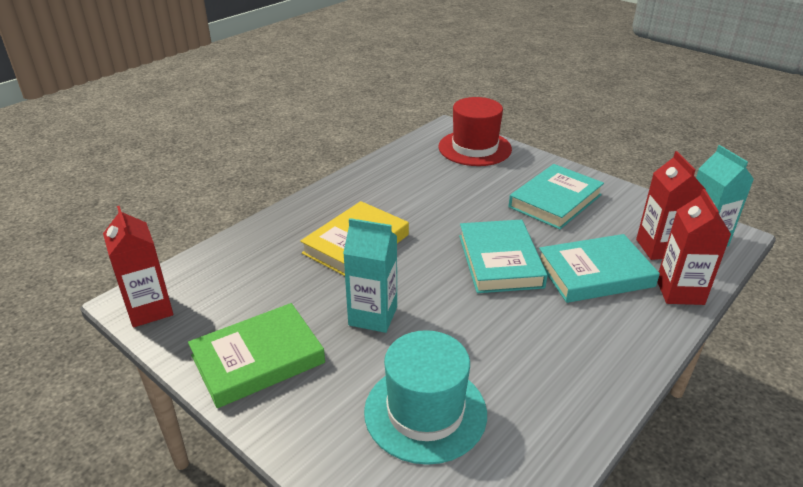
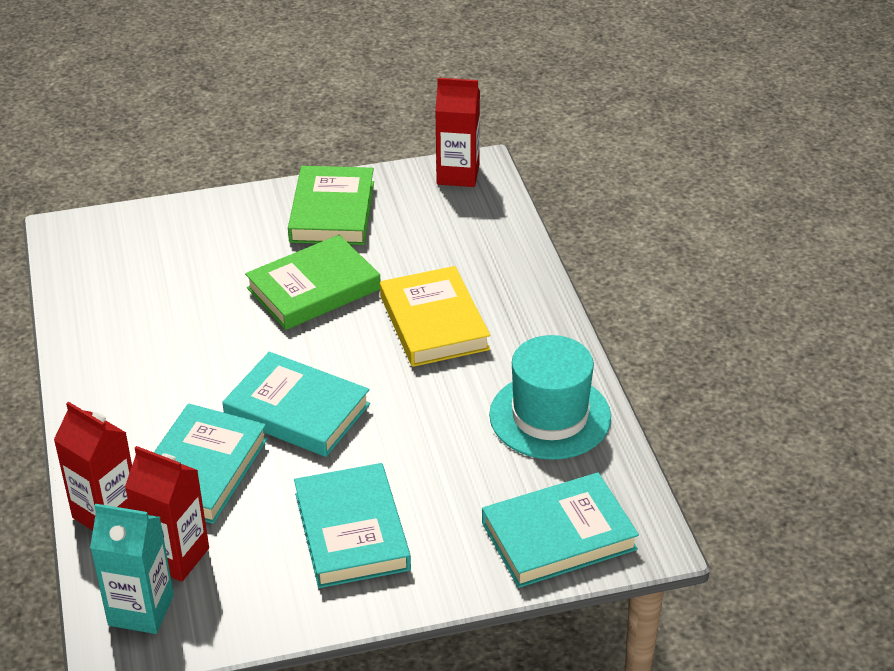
camera: 125 degrees right, 5 degrees up
(373, 316) = (313, 289): turquoise carton -> green book
(425, 412) = (183, 271): turquoise hat -> turquoise hat (550, 416)
(474, 148) = (558, 536): red hat -> turquoise book

